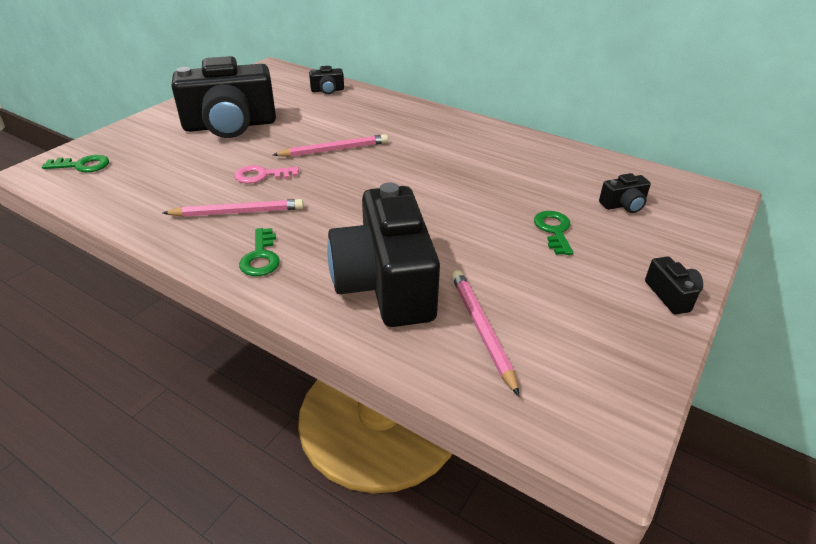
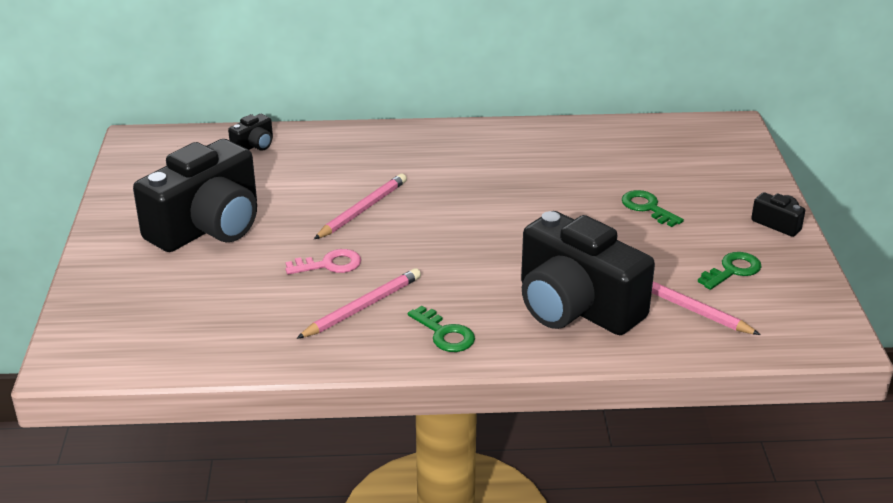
camera: 35 degrees left, 5 degrees down
(82, 165) = (112, 335): green key -> green key (732, 270)
(261, 175) = (329, 264): pink key -> pink key turned 150 degrees counterclockwise
(623, 205) = (674, 163): black camera -> none

